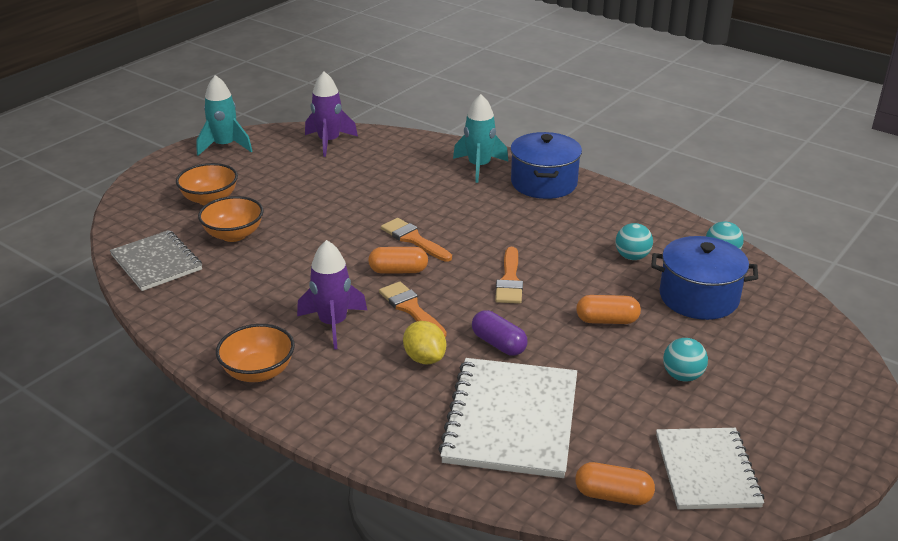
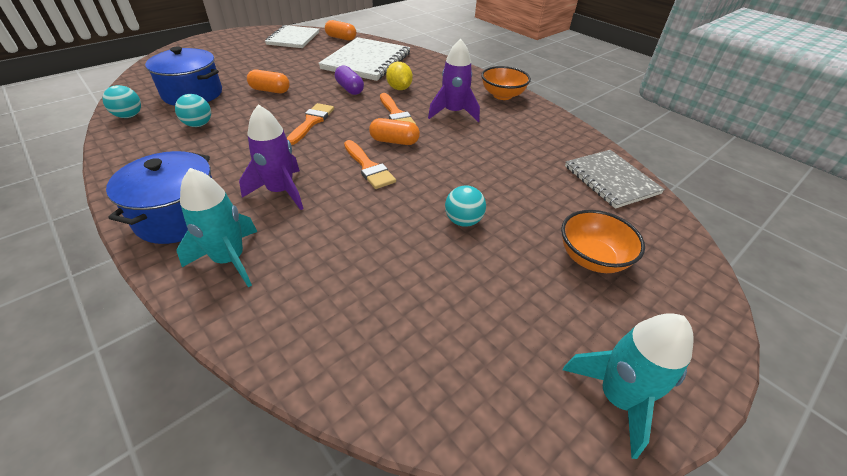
camera: 170 degrees left, 10 degrees up
(234, 235) = (546, 200): orange bowl -> none
(329, 142) = (427, 373): purple rocket -> purple rocket (281, 191)
(682, 376) = (260, 63): turquoise ball -> turquoise ball (463, 221)

